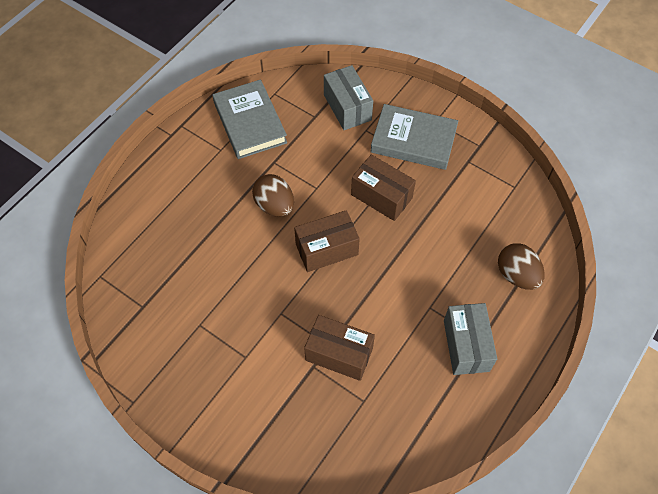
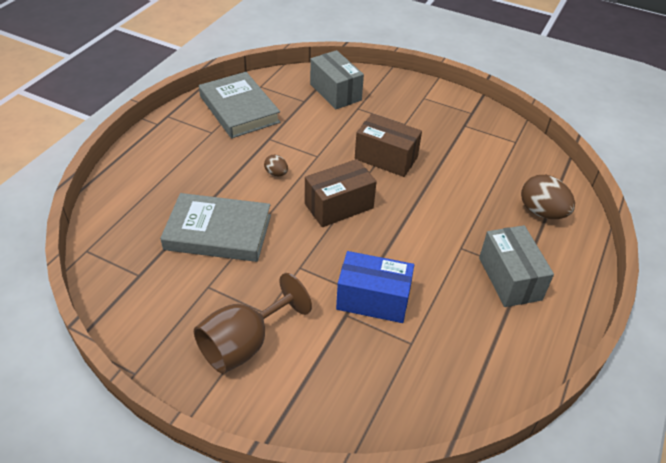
camera: 10 degrees left, 15 degrees down
(223, 385) = (244, 344): none -> brown goblet
(275, 205) = (276, 173): brown egg -> brown egg, size x0.52
(339, 354) = (373, 300): brown box -> blue box
(413, 140) = (406, 113): grey book -> grey book (218, 232)

